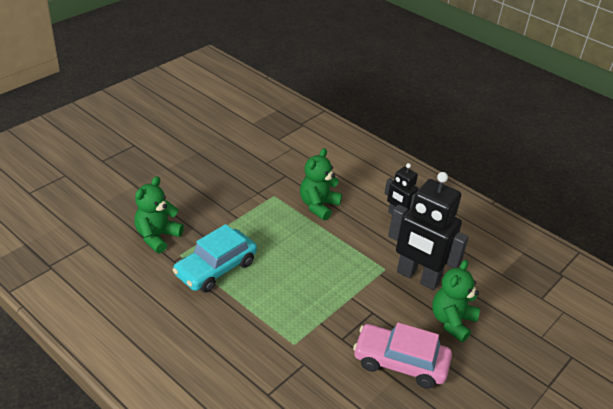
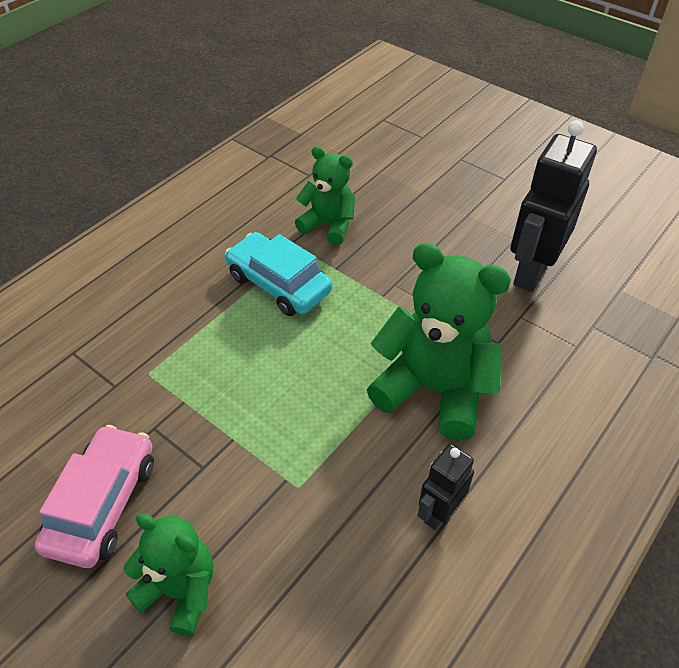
camera: 90 degrees right, 10 degrees up
(318, 206) = (434, 389): green teddy bear -> green teddy bear, size x1.67
(418, 277) = (282, 539): black robot -> black robot (531, 271)

